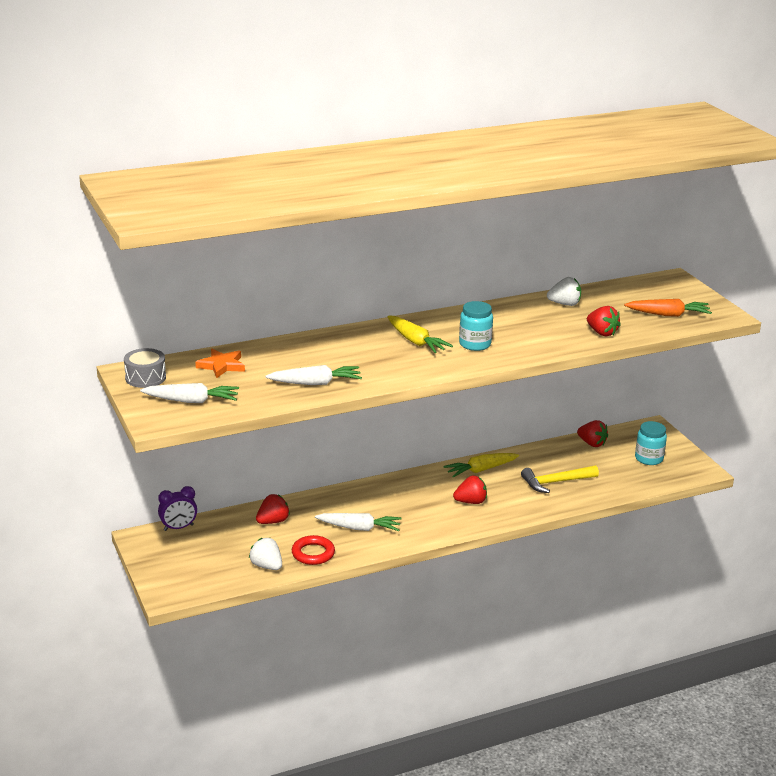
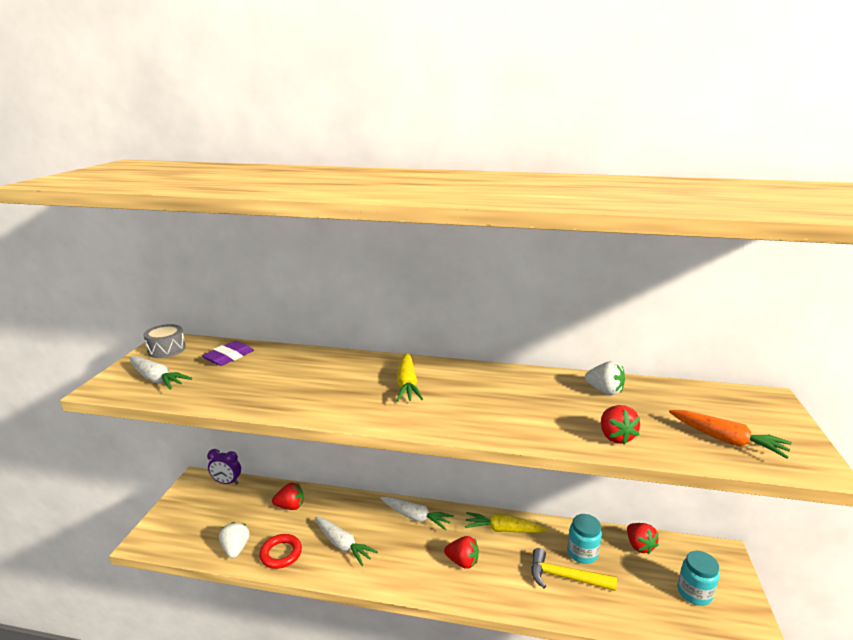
camera: 35 degrees right, 5 degrees down
(221, 366) = (229, 357): orange star -> purple eraser
(316, 383) = (266, 396): white carrot -> white carrot (416, 517)
(475, 344) = (458, 405): turquoise jar -> turquoise jar (582, 553)

